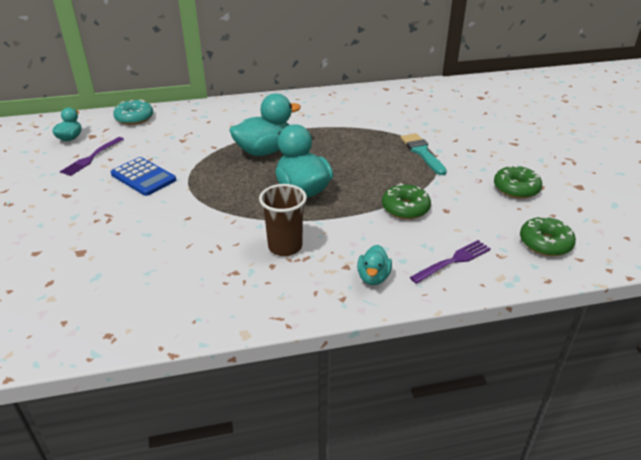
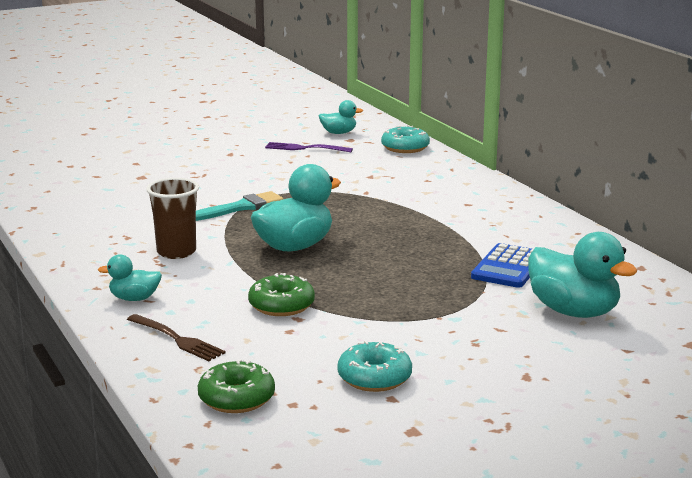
camera: 75 degrees right, 15 degrees down
(143, 177) = (279, 174): blue calculator -> blue calculator (508, 267)
(264, 151) = (374, 217): turquoise duck -> turquoise duck (573, 311)
(422, 152) = (439, 307): turquoise brush -> turquoise brush (241, 207)
(453, 261) = (177, 339): purple fork -> brown fork
(516, 188) = (374, 378): green donut -> turquoise donut

